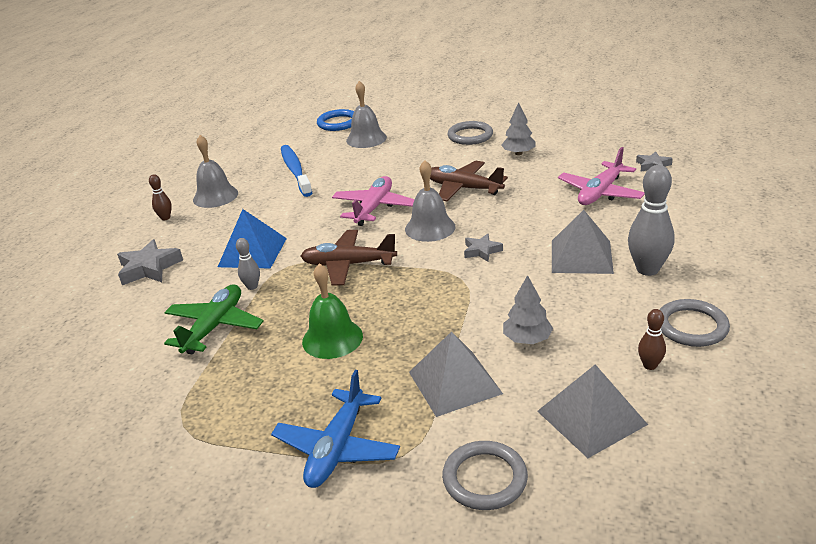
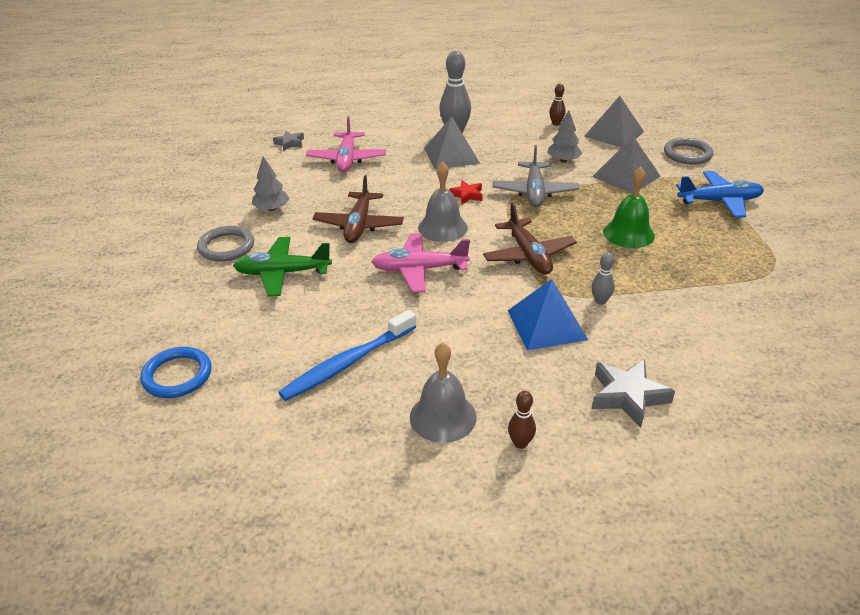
camera: 115 degrees left, 5 degrees up
(214, 327) = (670, 300): green plane -> green plane (282, 273)
(366, 139) = (237, 328): grey bell -> none
(461, 296) = (534, 192): none -> grey plane
(482, 251) = (467, 195): grey star -> red star
(600, 193) = (347, 159): pink plane -> pink plane turned 75 degrees clockwise
(691, 326) = (510, 116): grey ring -> none

